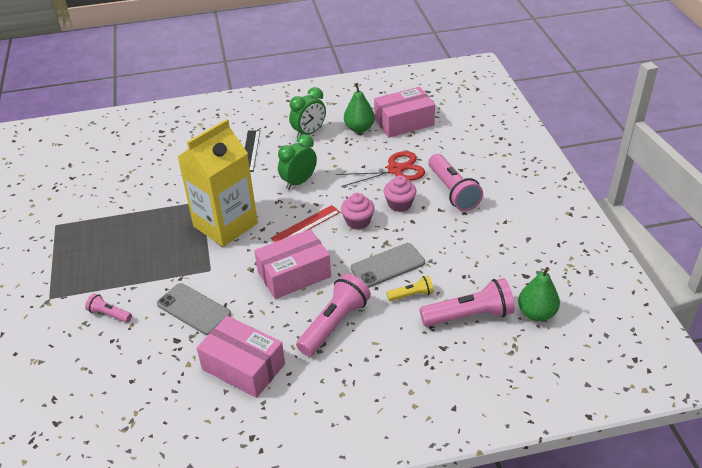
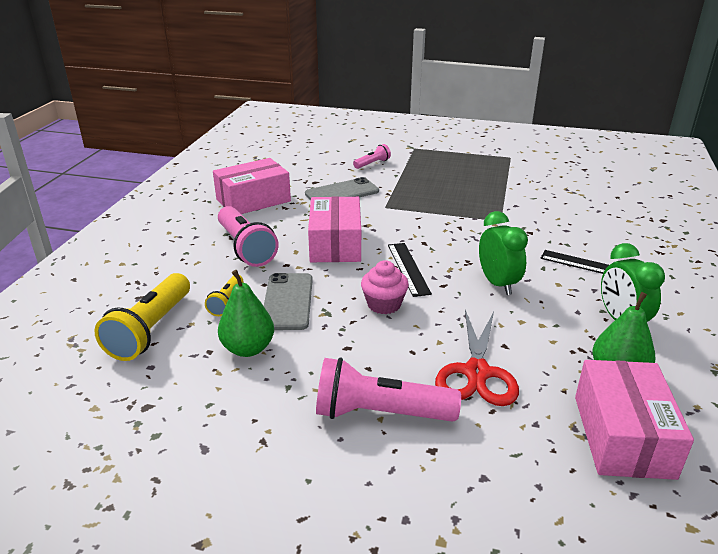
camera: 115 degrees right, 10 degrees down
(225, 225) = (448, 225): yellow carton -> none
(306, 225) = (408, 268): red ruler -> black ruler
(399, 204) = (391, 348): pink cupcake -> none
(469, 316) = (150, 330): pink flashlight -> yellow flashlight
(536, 313) = (84, 384): green pear -> green pear (248, 348)

